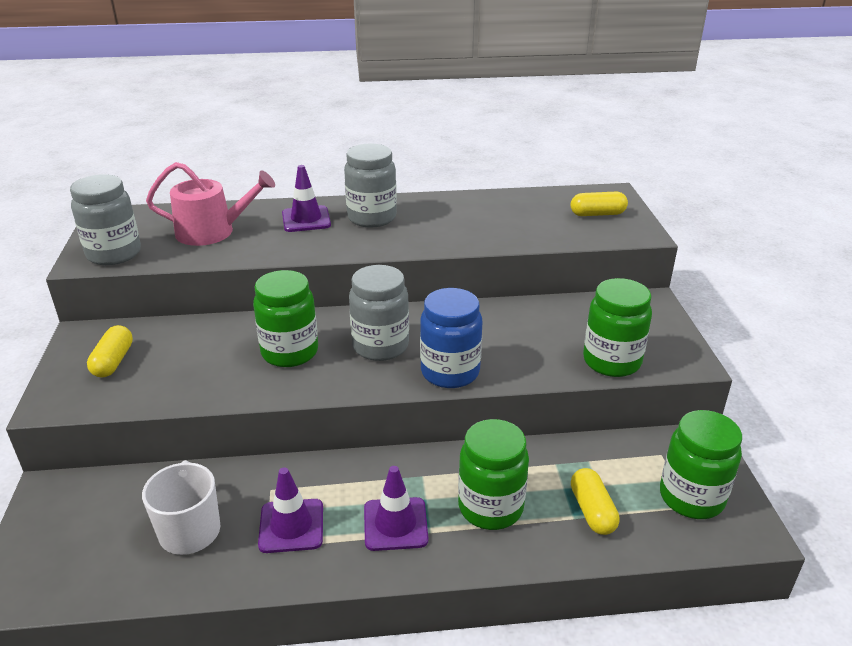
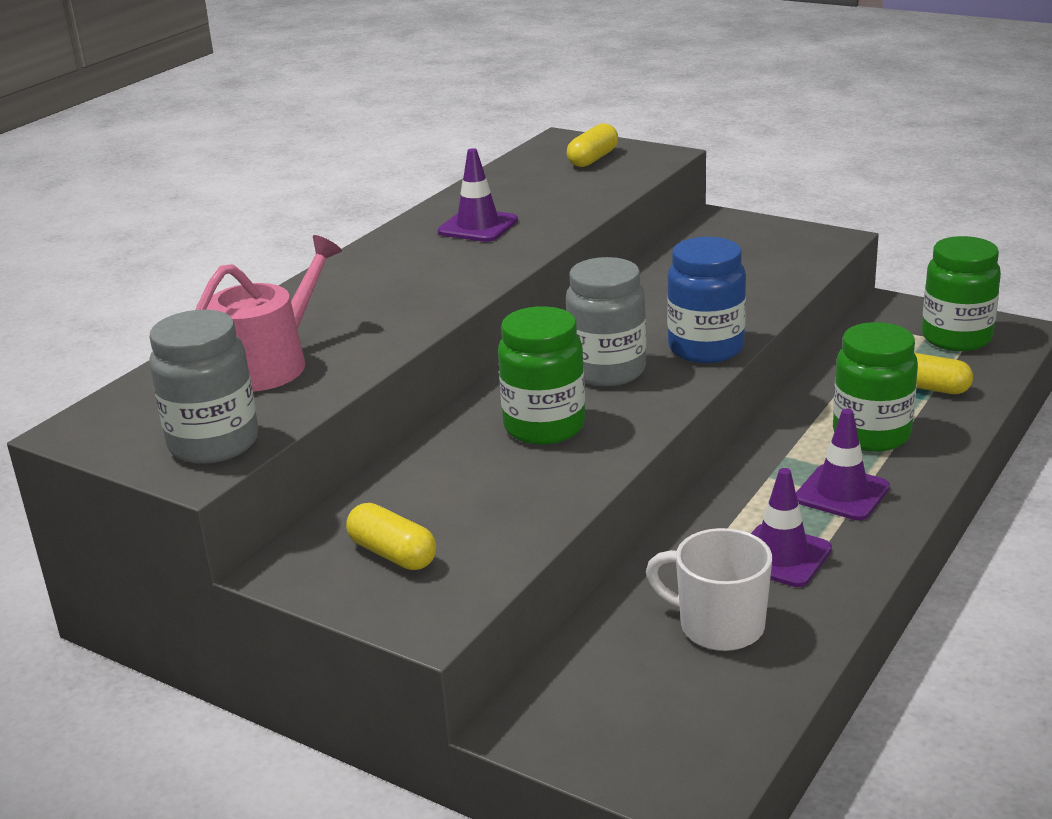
camera: 50 degrees left, 5 degrees down
(306, 219) = (342, 299): purple traffic cone -> purple traffic cone (478, 226)
(372, 218) = (406, 262): grey jar -> none
(611, 361) = (790, 269): green jar -> none

